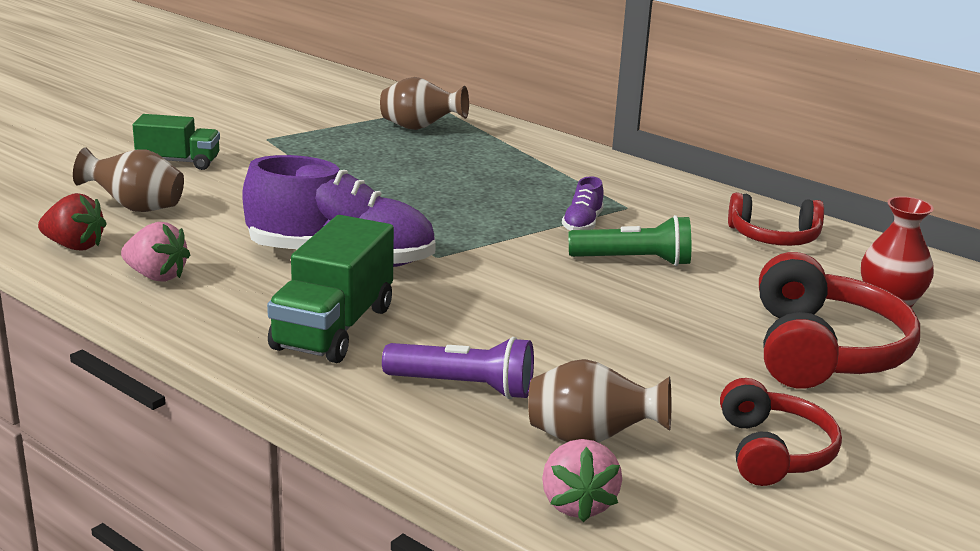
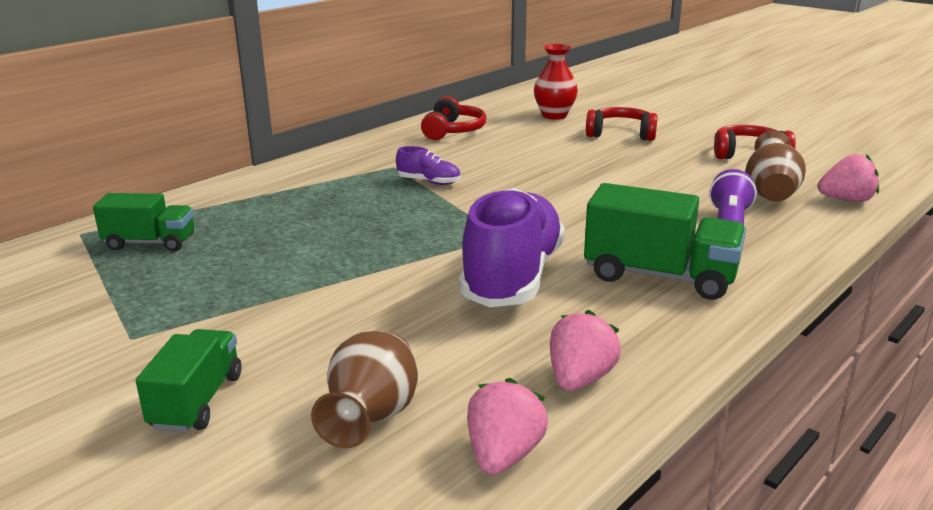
camera: 85 degrees left, 0 degrees up
(75, 246) = (503, 455): red strawberry -> pink strawberry
(420, 128) = (150, 243): brown vase -> green truck
(633, 261) = (499, 170): green flashlight -> none
(823, 350) = (621, 134): red headphones -> red headphones, size x0.63

